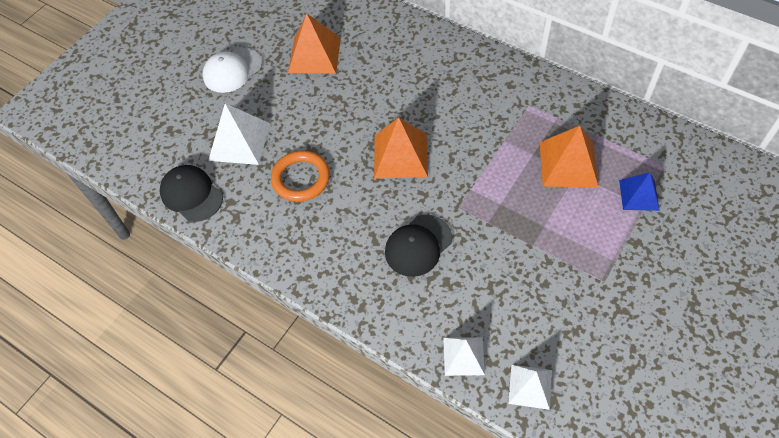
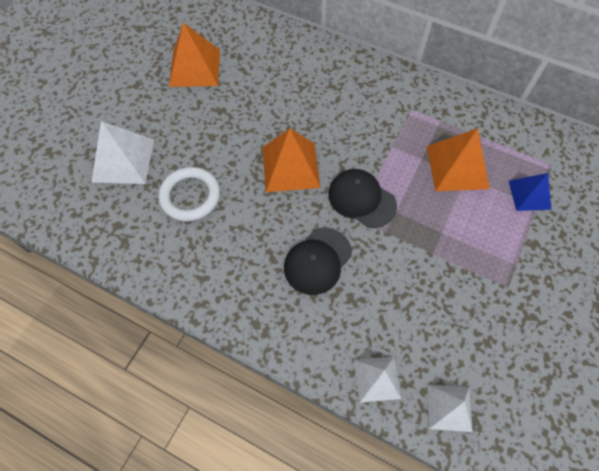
camera: 10 degrees left, 5 degrees up
(191, 194) = (75, 220): black cap -> black cap (361, 199)
(232, 70) = (111, 87): white cap -> none
(301, 178) = (190, 196): orange ring -> white ring

